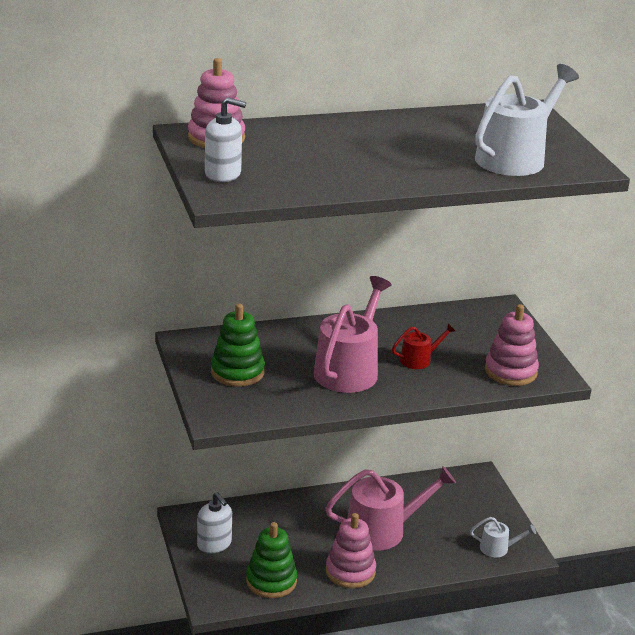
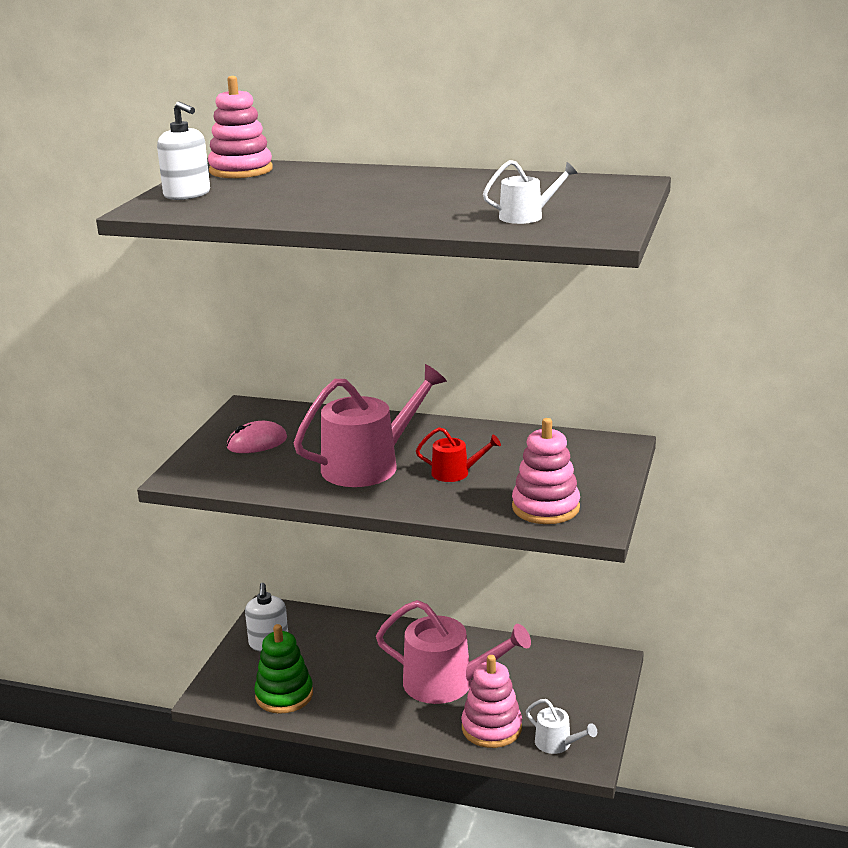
camera: 35 degrees right, 5 degrees down
(237, 372) = (257, 443): green stacking toy -> pink mouse
(350, 571) = (371, 713): pink stacking toy -> pink stacking toy (491, 728)
(515, 158) = (526, 216): white watering can -> white watering can, size x0.48

